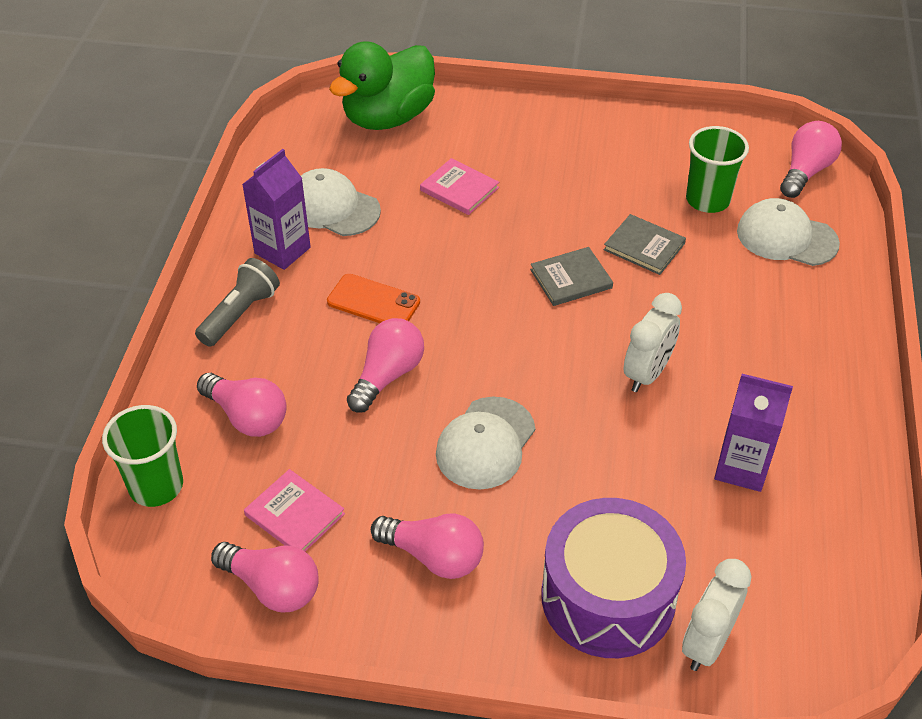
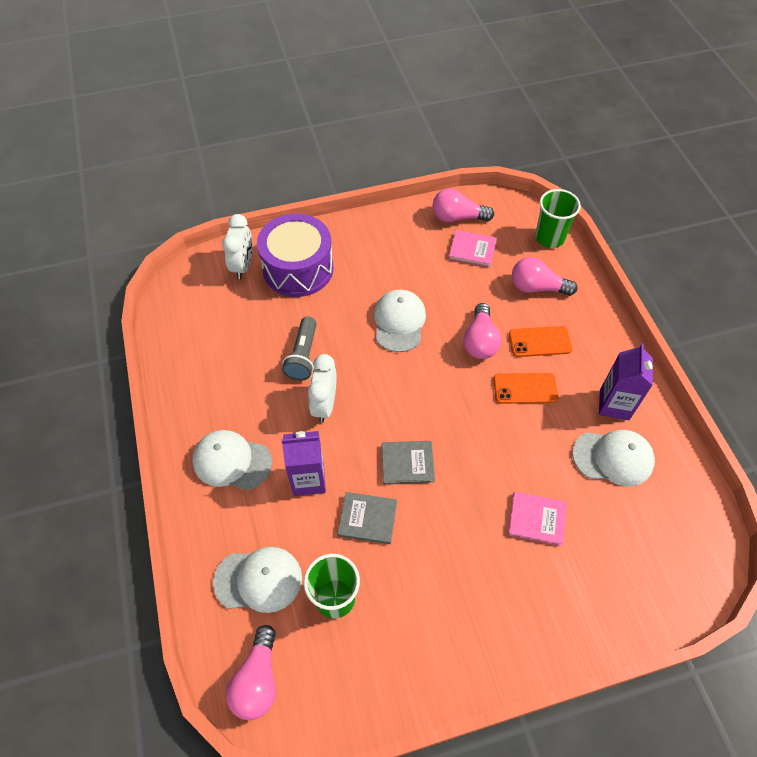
camera: 155 degrees right, 10 degrees up
(240, 314) = (597, 346): grey flashlight -> grey flashlight (303, 356)
(308, 346) = (539, 342): none -> orange phone
(388, 117) = (650, 582): green duck -> none
(433, 556) = (392, 256): pink light bulb -> none
(571, 279) = (407, 463): grey book -> grey book turned 45 degrees clockwise
(741, 468) = (247, 363): purple carton -> purple carton (308, 479)
(793, 353) = (232, 461): none -> white cap

